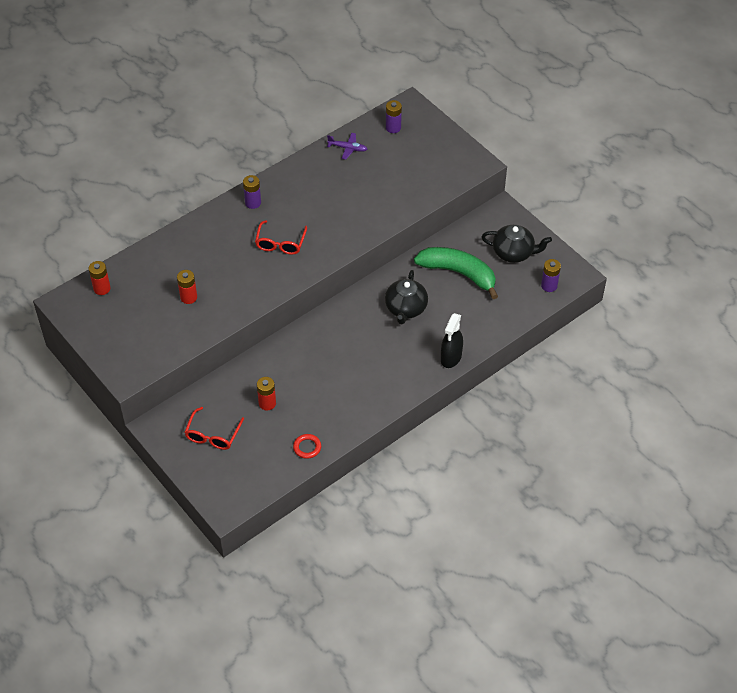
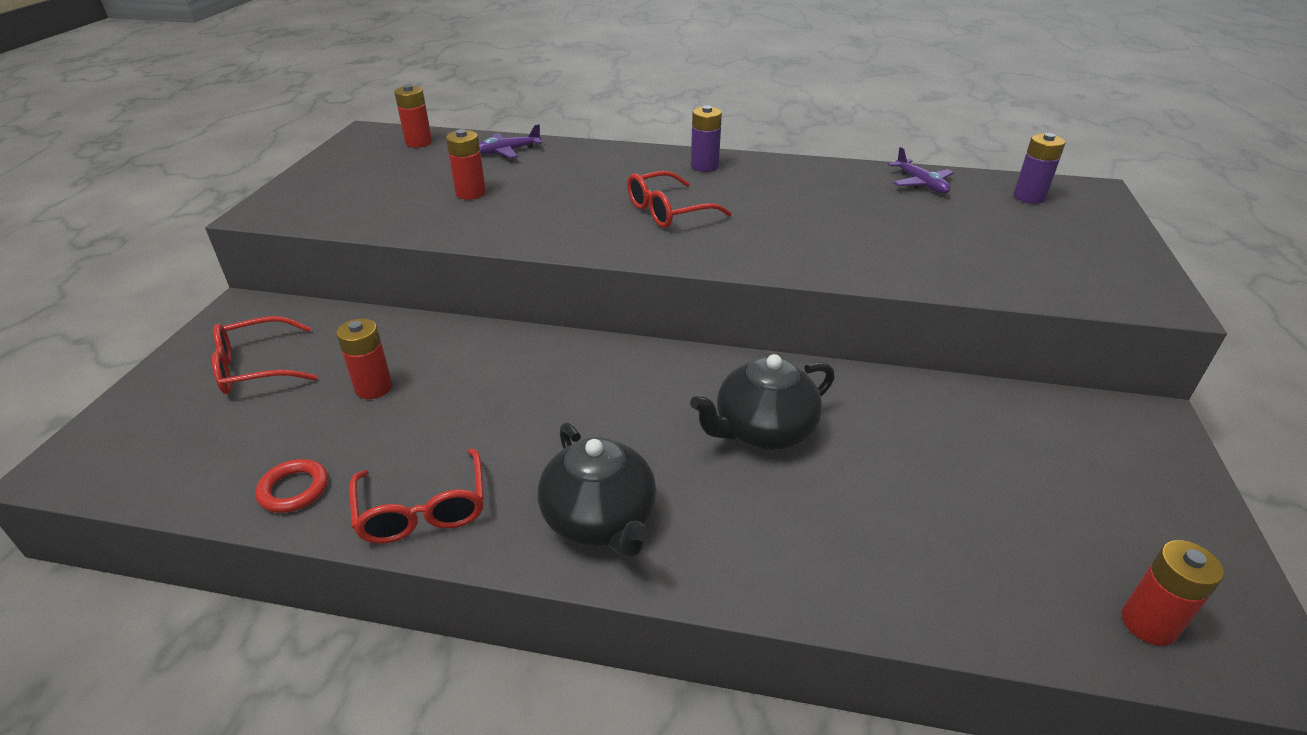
camera: 50 degrees right, 15 degrees down
(154, 261) = (507, 151): none -> purple plane
(352, 417) = (423, 510): none -> red glasses
(451, 357) = (733, 572): black spray bottle -> none
(459, 273) = (937, 452): green banana -> none
(514, 253) = (1108, 500): black teapot -> black teapot (600, 520)
(549, 286) = (1148, 623): purple battery -> red battery

